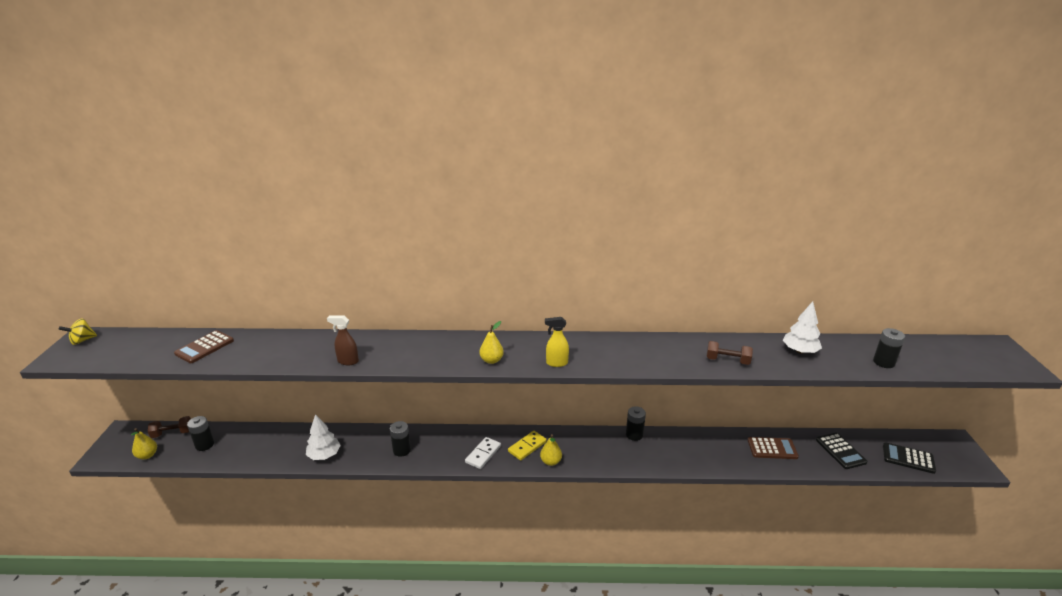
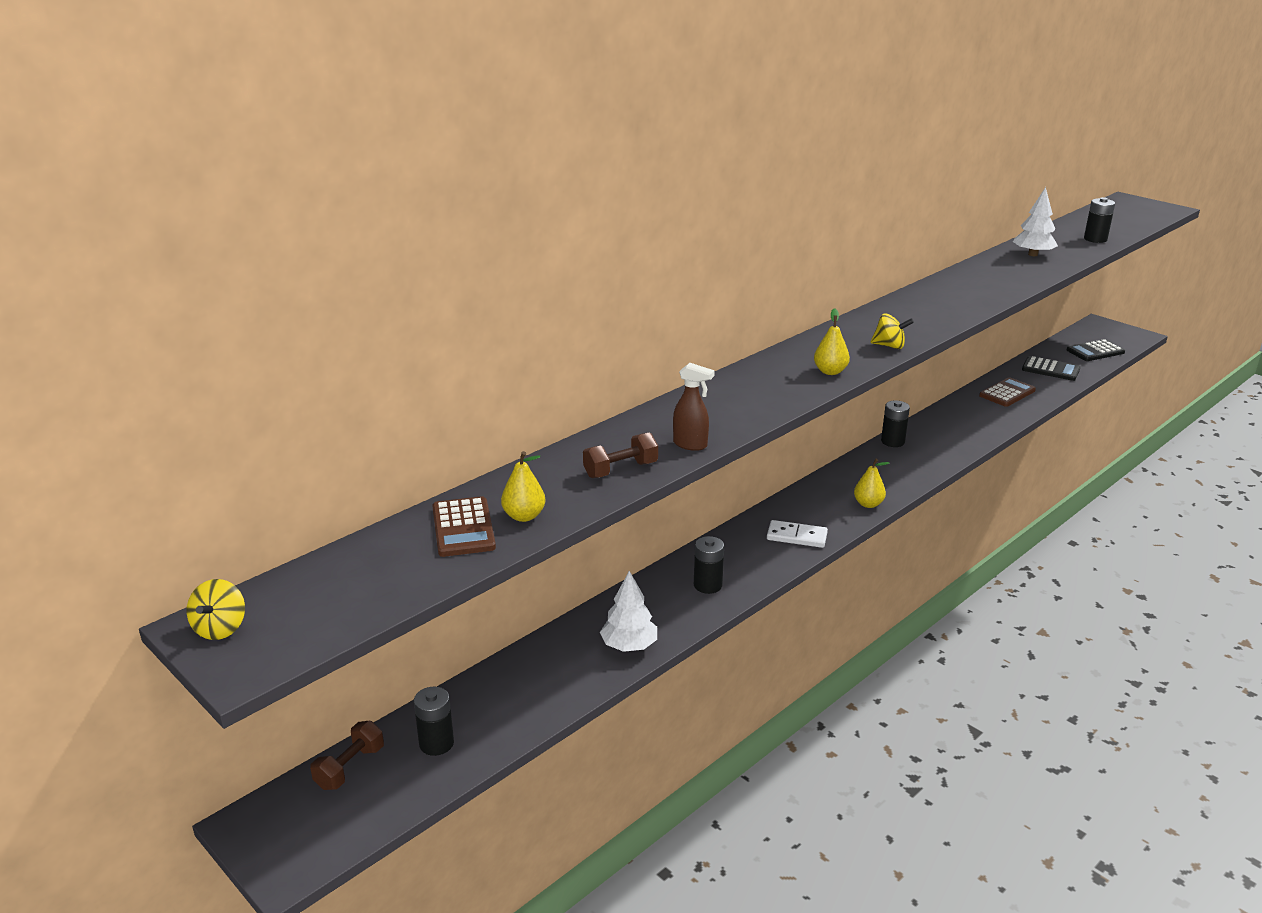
camera: 45 degrees left, 0 degrees up
(147, 455) = (370, 812): yellow pear -> yellow pear (524, 516)
(347, 361) = (690, 445): brown spray bottle -> brown spray bottle turned 120 degrees counterclockwise
(483, 454) = (796, 536): white domino -> white domino turned 60 degrees counterclockwise
(527, 447) = (823, 505): yellow domino -> none
(556, 363) = (889, 346): yellow spray bottle -> yellow spinning top
(727, 360) = (1004, 283): brown dumbbell -> brown dumbbell (620, 470)

